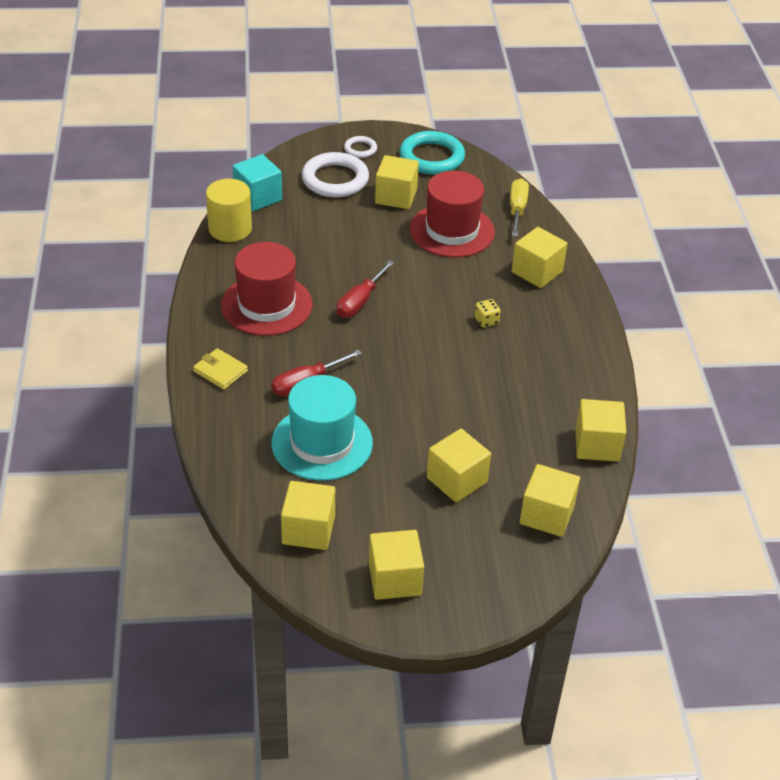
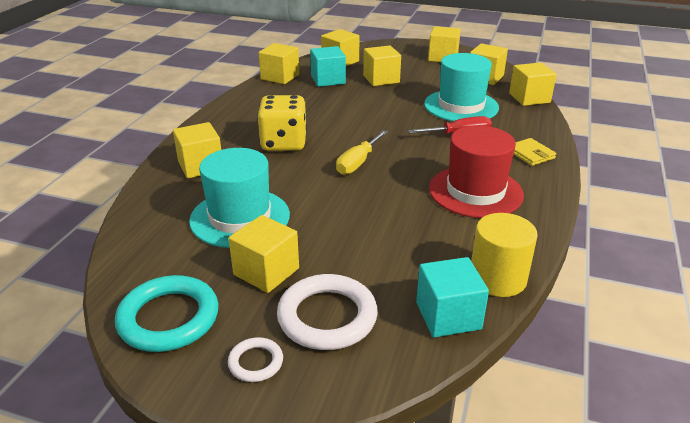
camera: 155 degrees left, 10 degrees down
(234, 488) = (529, 98): none -> yellow cube
(360, 301) = (383, 177): red screwdriver -> none
(452, 231) = (240, 217): red hat -> turquoise hat
(486, 321) = (284, 143): yellow dice -> yellow dice, size x2.43
(517, 209) = (147, 223): yellow screwdriver -> yellow screwdriver (358, 163)
(528, 456) = (328, 80): none -> turquoise cube

